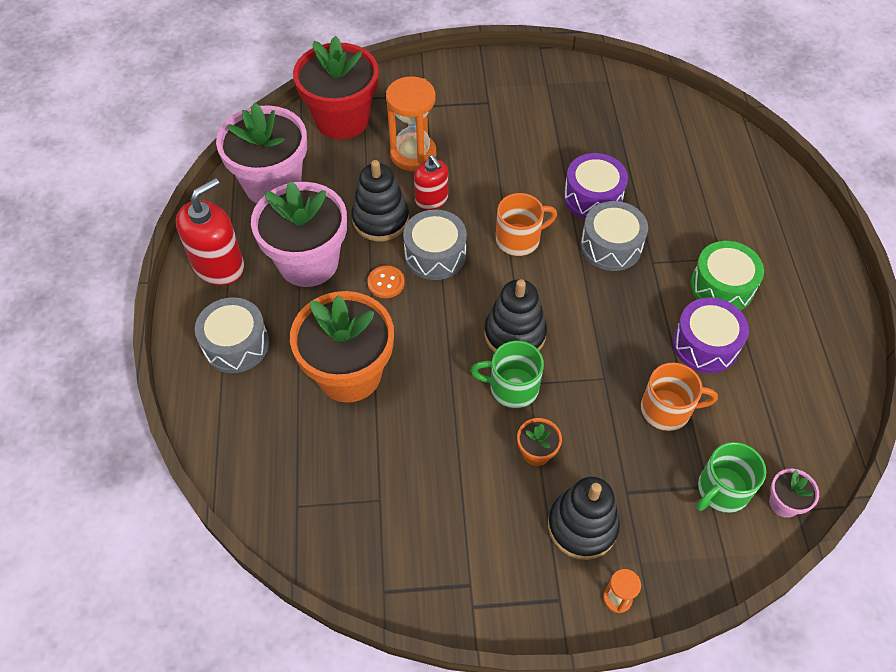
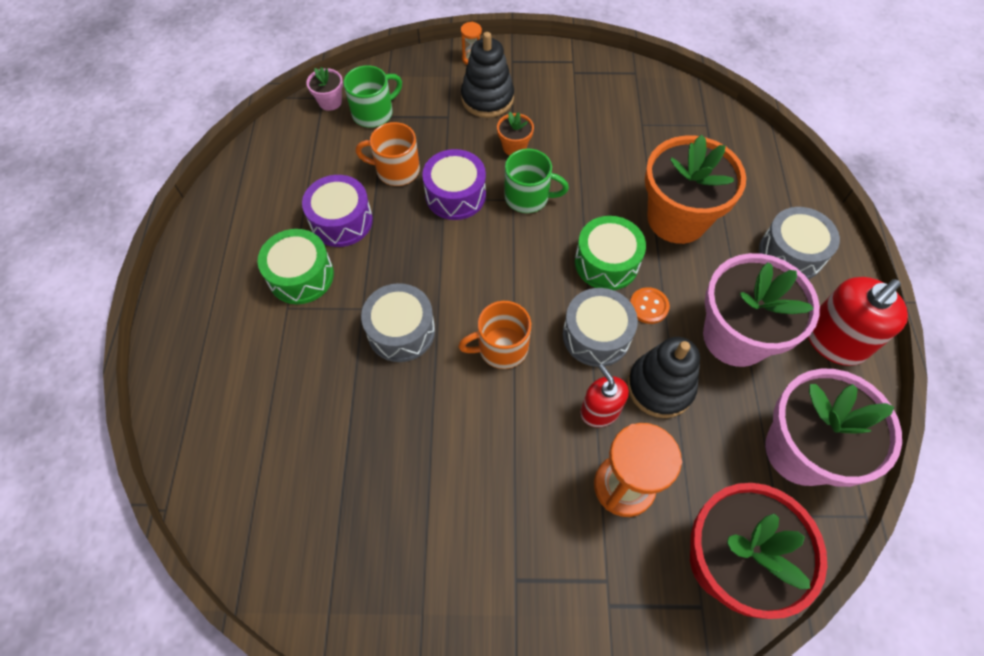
camera: 175 degrees left, 5 degrees up
(425, 321) = (606, 262): none -> green drum
(515, 334) = (520, 243): black stacking toy -> none
(593, 197) = (405, 398): purple drum -> purple drum (455, 195)

